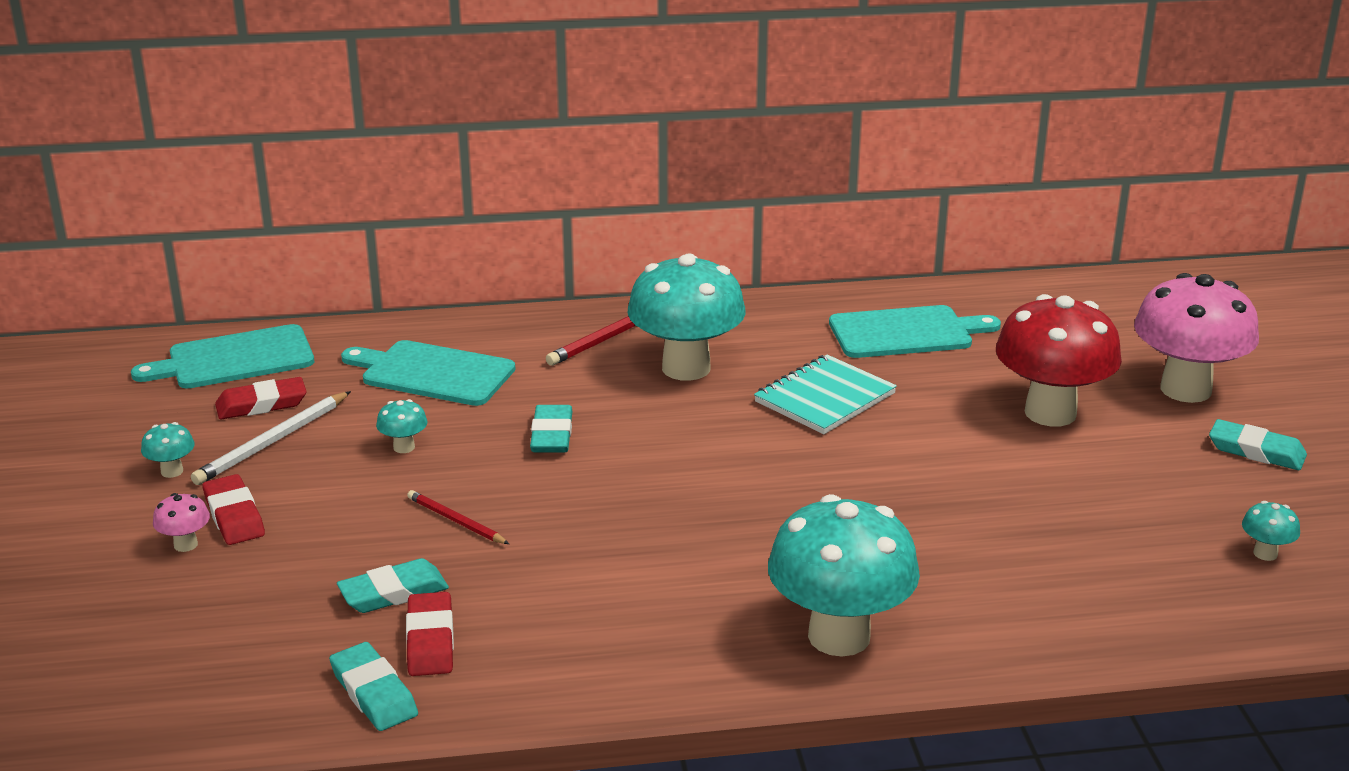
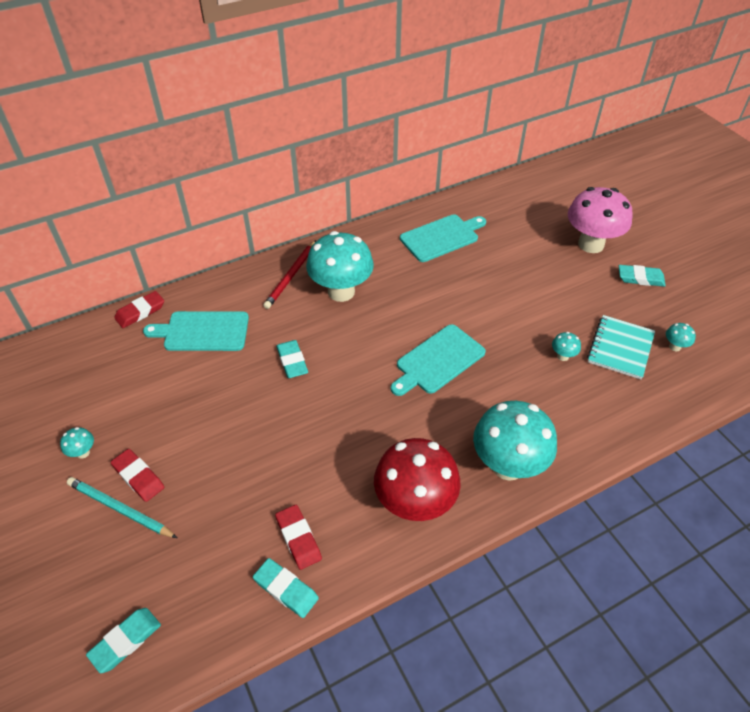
camera: 20 degrees left, 20 degrees up
(185, 545) = (120, 509): pink mushroom -> turquoise pencil
(234, 359) = (78, 351): turquoise cutting board -> turquoise cutting board (438, 361)
(261, 404) = (112, 383): red eraser -> red eraser (140, 312)
(273, 442) = (134, 411): white pencil -> none
(393, 592) = (260, 508): turquoise eraser -> turquoise eraser (125, 641)
(404, 447) = (213, 394): turquoise mushroom -> turquoise mushroom (563, 356)
(456, 521) = (270, 443): red pencil -> none
(825, 398) = (423, 295): turquoise notebook -> turquoise notebook (620, 348)
(1050, 413) = (536, 277): red mushroom -> red mushroom (414, 504)

